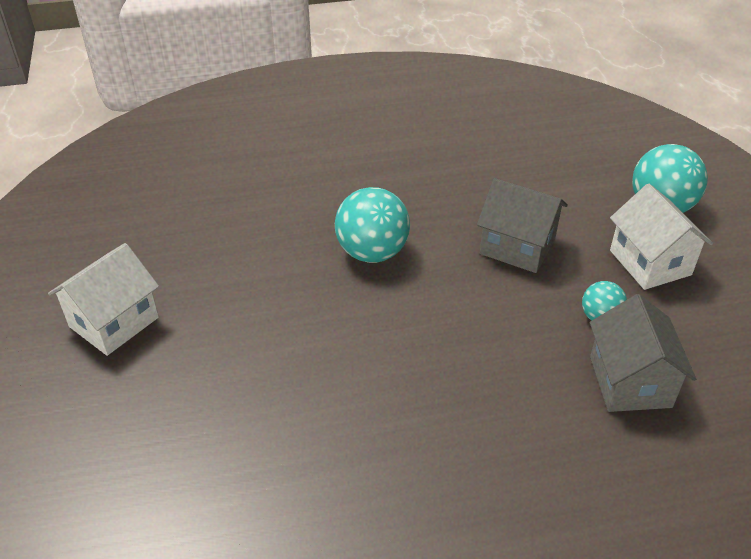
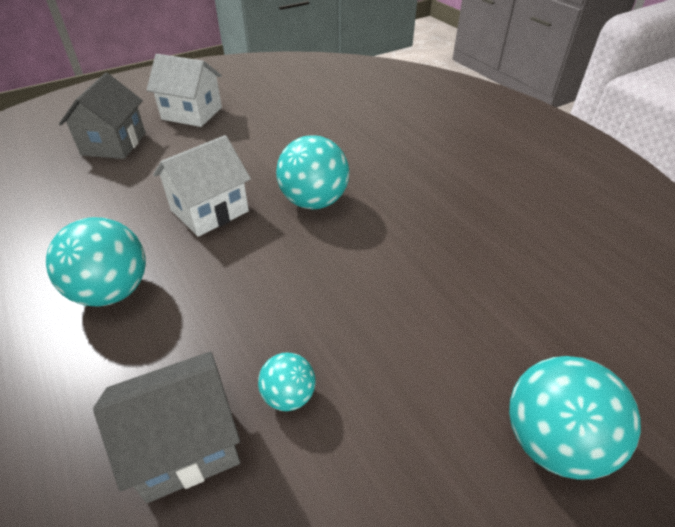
camera: 70 degrees right, 0 degrees up
(445, 421) = (112, 291): none -> turquoise ball
(517, 246) = (375, 297): grey house -> grey house (114, 144)
(650, 262) = (419, 441): white house -> white house (209, 211)

